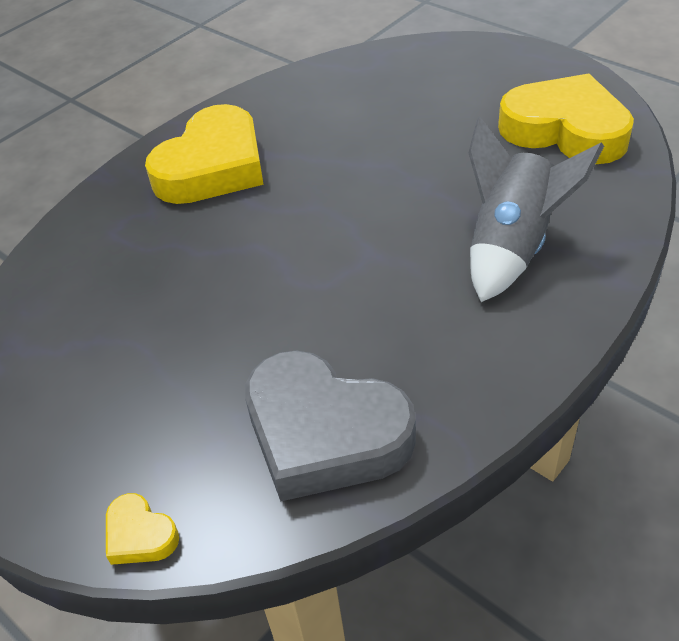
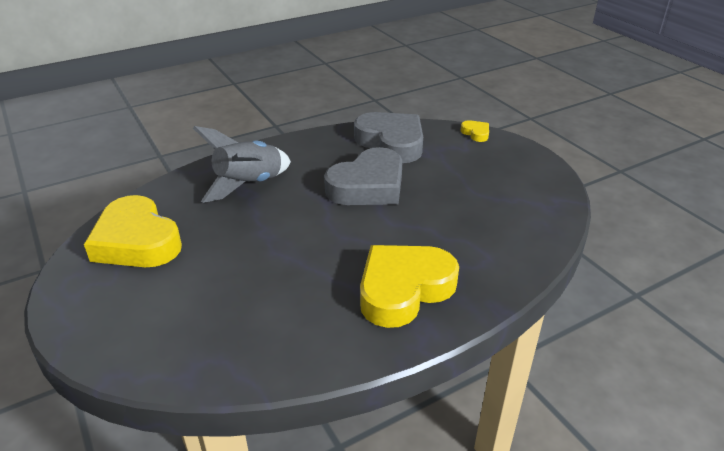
camera: 165 degrees left, 10 degrees down
(320, 302) = (368, 186): none -> grey heart

